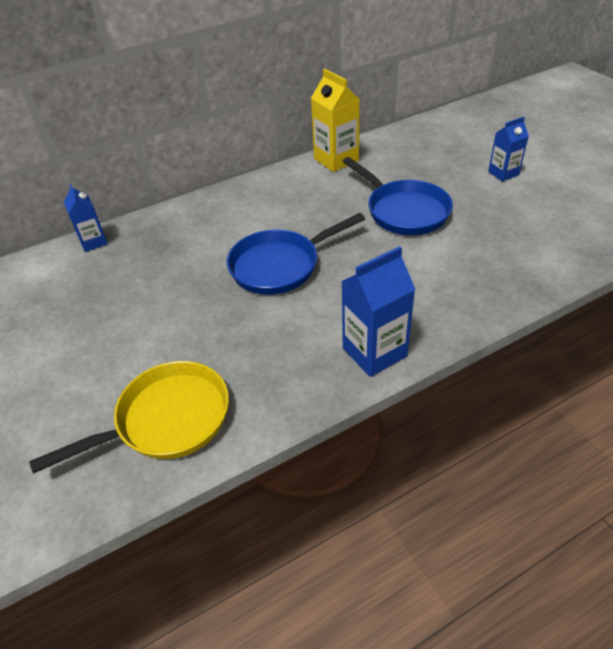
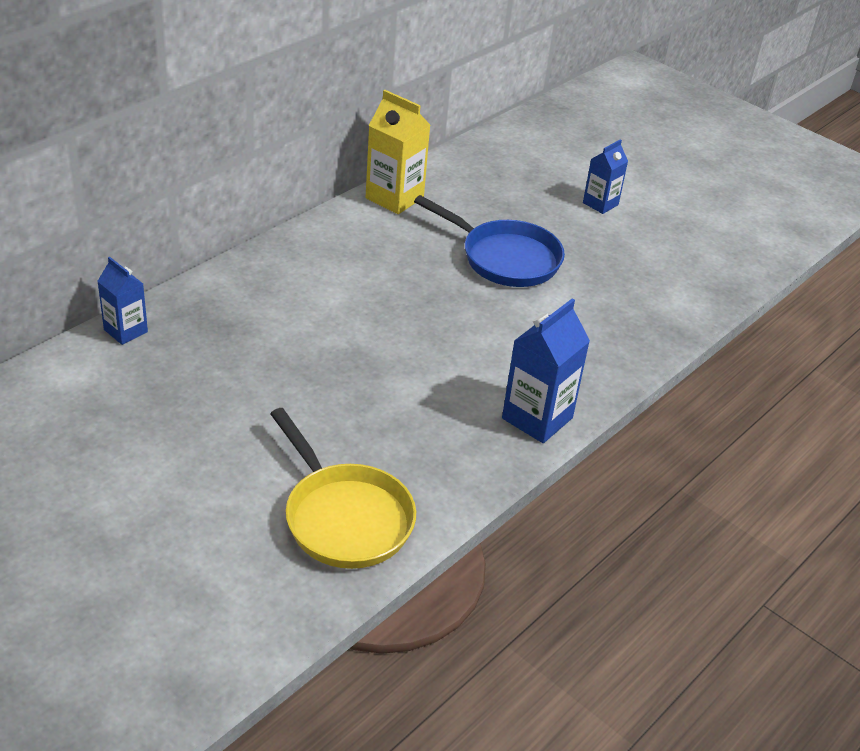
camera: 25 degrees left, 5 degrees down
(166, 420) = (344, 517): yellow pan -> yellow pan turned 105 degrees clockwise
(280, 265) = (388, 337): blue pan -> none

